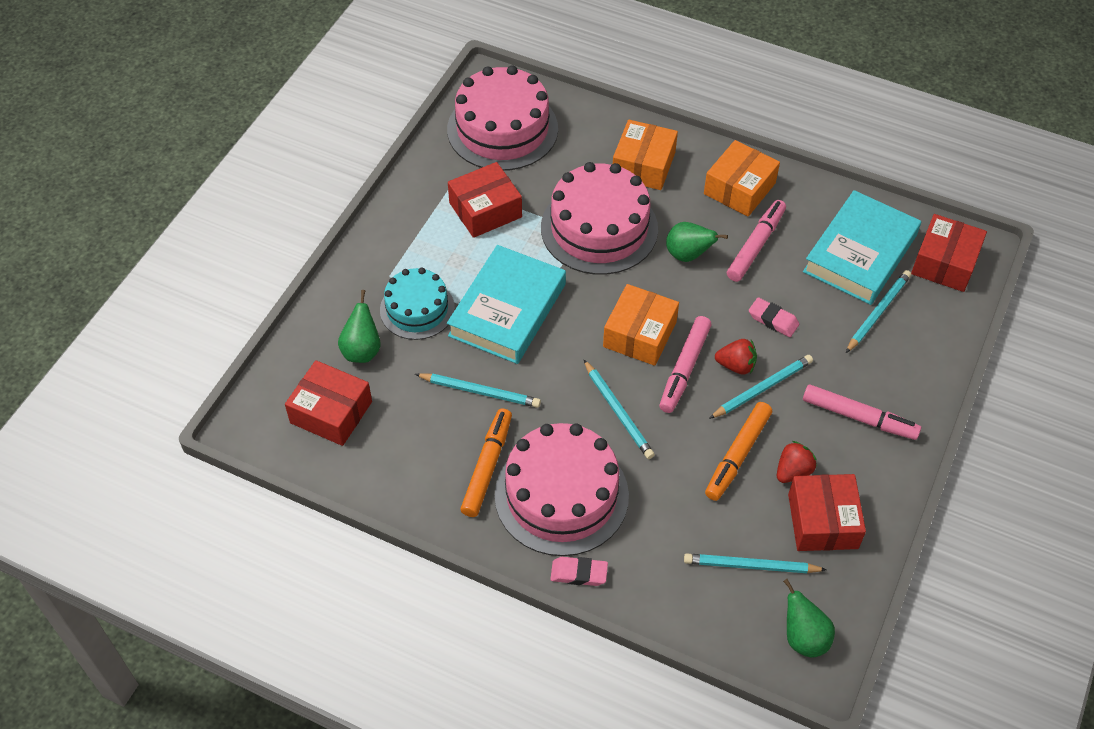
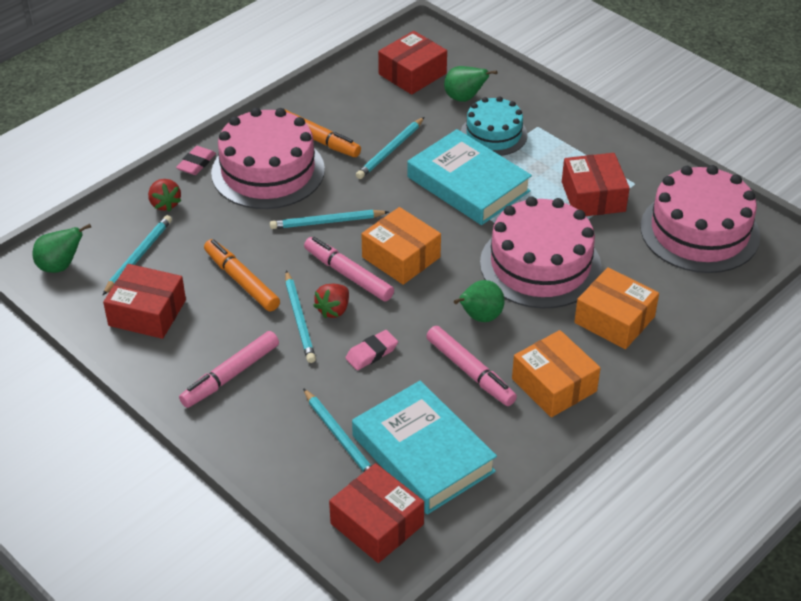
camera: 110 degrees right, 10 degrees down
(793, 471) = (205, 310): red strawberry -> red strawberry (165, 204)

